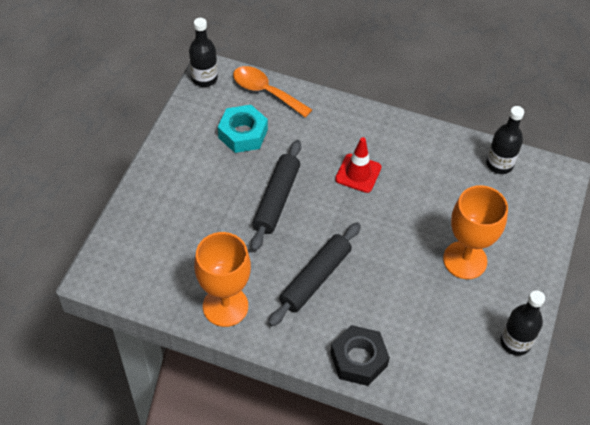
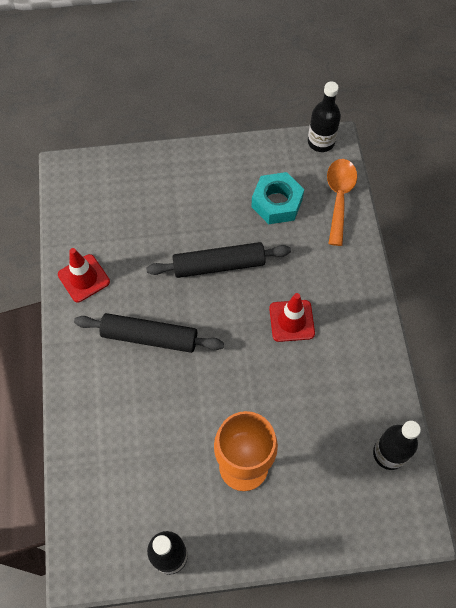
camera: 65 degrees right, 10 degrees up
(225, 306) = (84, 278): orange goblet -> red traffic cone
(358, 359) = (81, 413): black nut -> none

